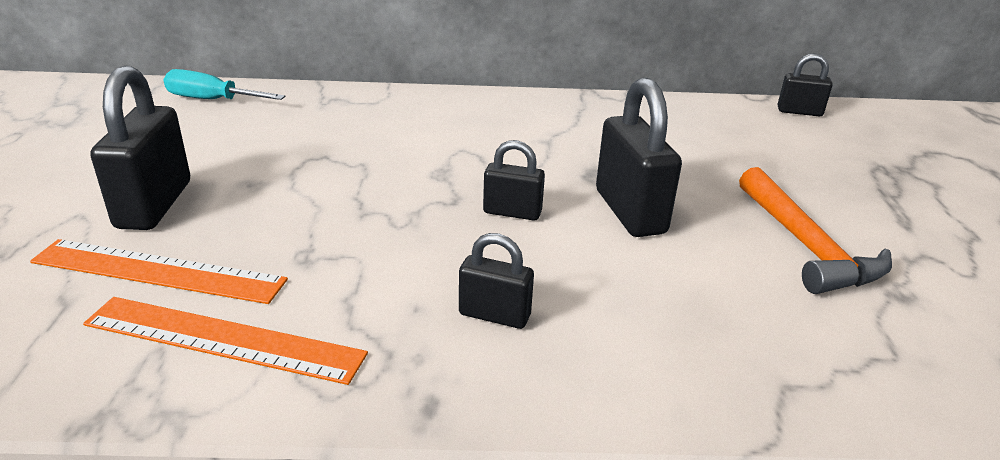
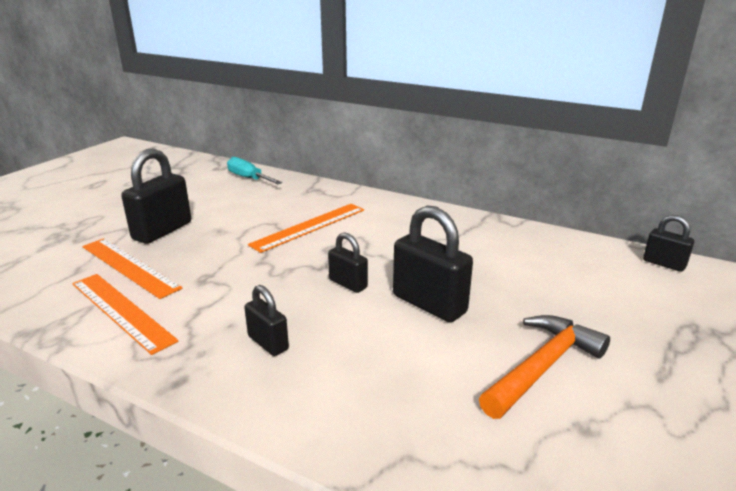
camera: 30 degrees right, 5 degrees down
(380, 150) = (309, 226): none -> orange ruler
(630, 211) = (429, 304): black padlock -> black padlock turned 60 degrees counterclockwise
(806, 246) = (543, 366): orange hammer -> orange hammer turned 150 degrees counterclockwise

